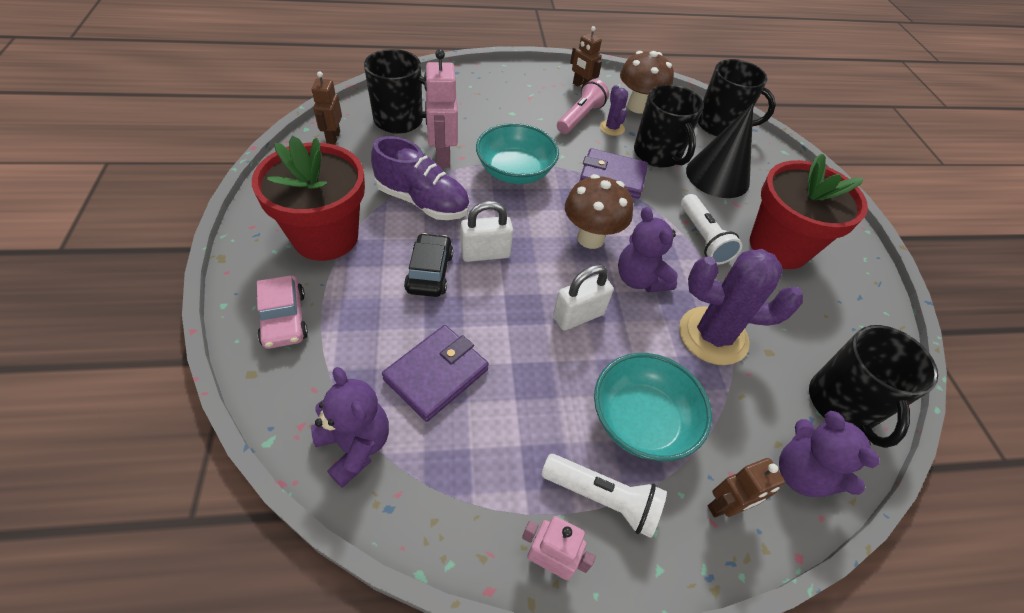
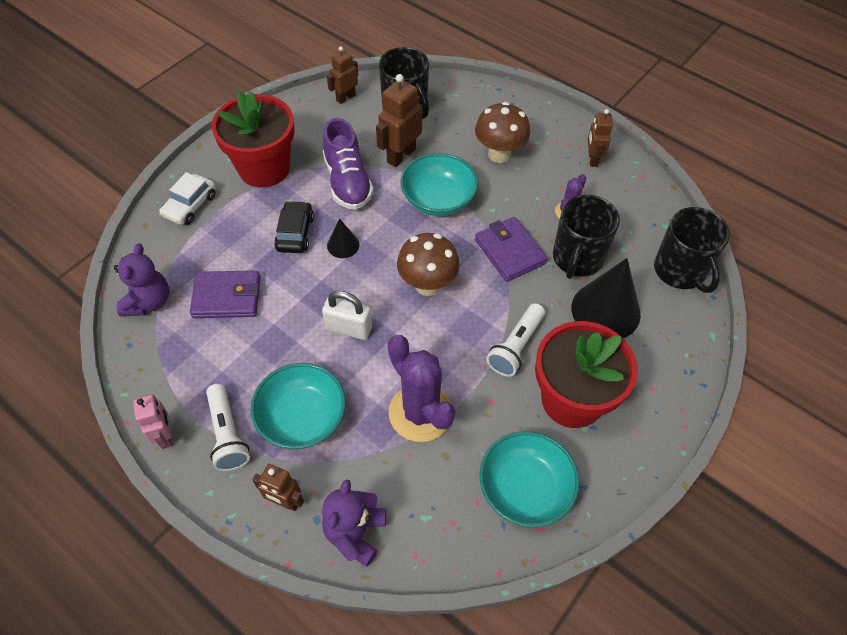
camera: 50 degrees right, 5 degrees up
(284, 319) = (190, 205): pink car -> white car
(429, 272) = (295, 233): black car -> black car turned 45 degrees counterclockwise
(442, 156) = (401, 155): pink robot -> brown robot
(485, 253) = (343, 245): white padlock -> black cone
(580, 117) = (552, 186): pink flashlight -> none
(637, 107) = (621, 207): brown mushroom -> brown mushroom (499, 154)
(640, 279) = (423, 338): purple teddy bear -> none
(838, 329) = (525, 489): none -> turquoise bowl
(842, 404) = (447, 528): black mug -> none

